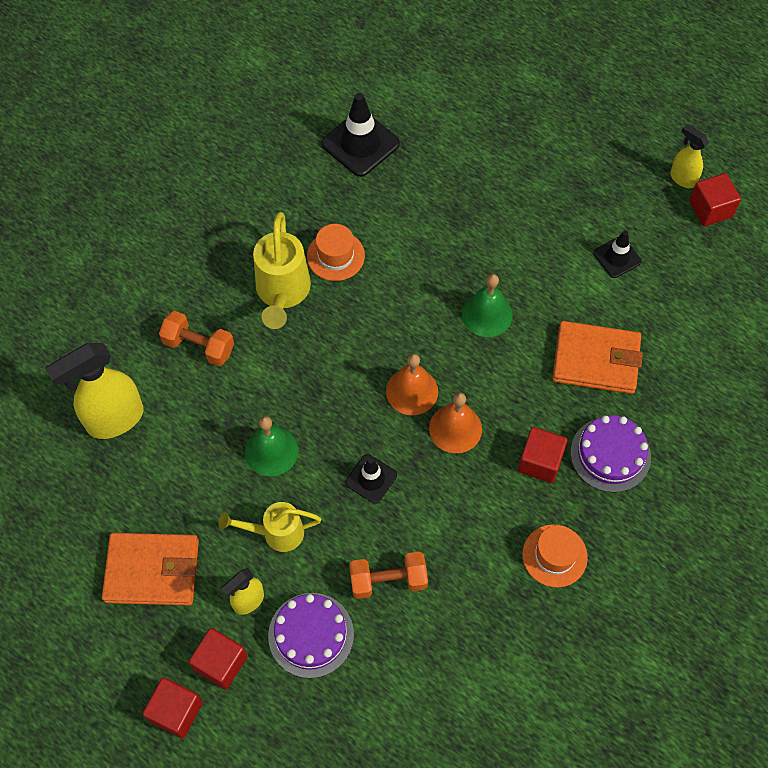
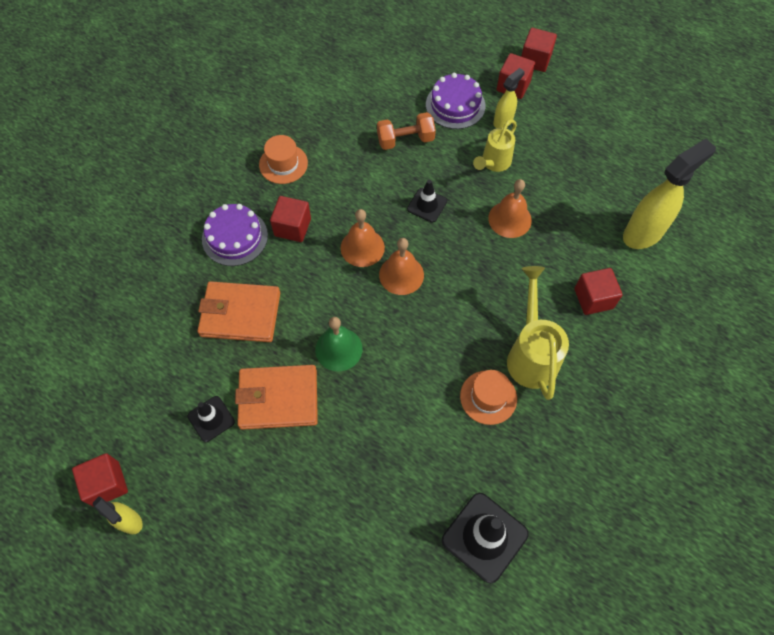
camera: 175 degrees right, 0 degrees up
(152, 570) = (577, 134): orange wallet -> orange wallet (278, 399)
(199, 346) = (593, 298): orange dumbbell -> red cube
(271, 451) = (510, 219): green bell -> orange bell
(276, 533) = (493, 163): yellow watering can -> yellow watering can turned 135 degrees clockwise

